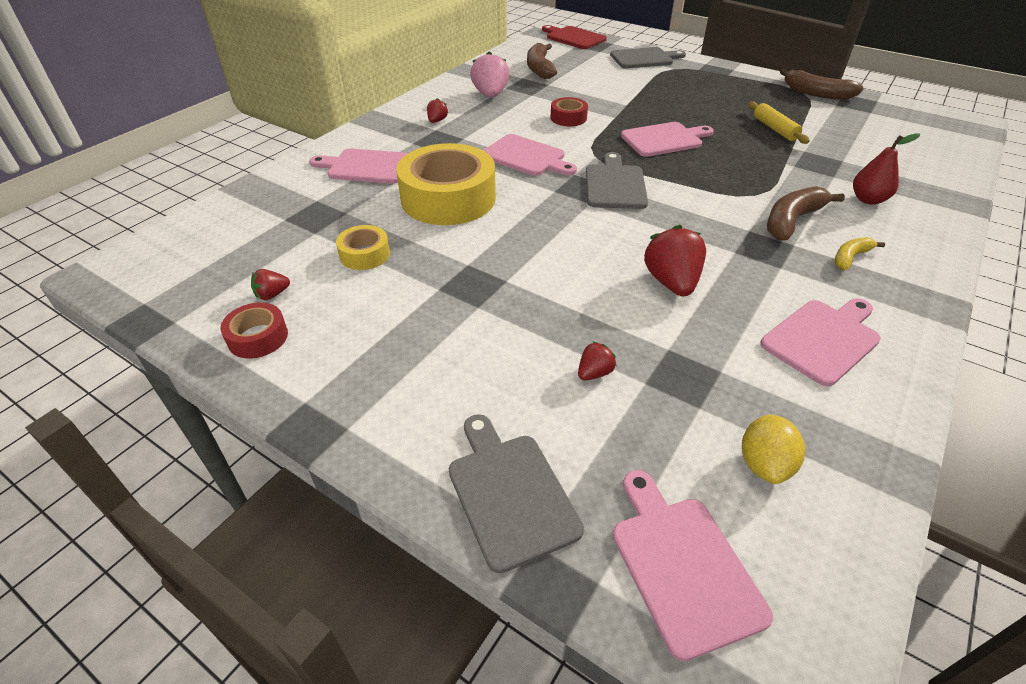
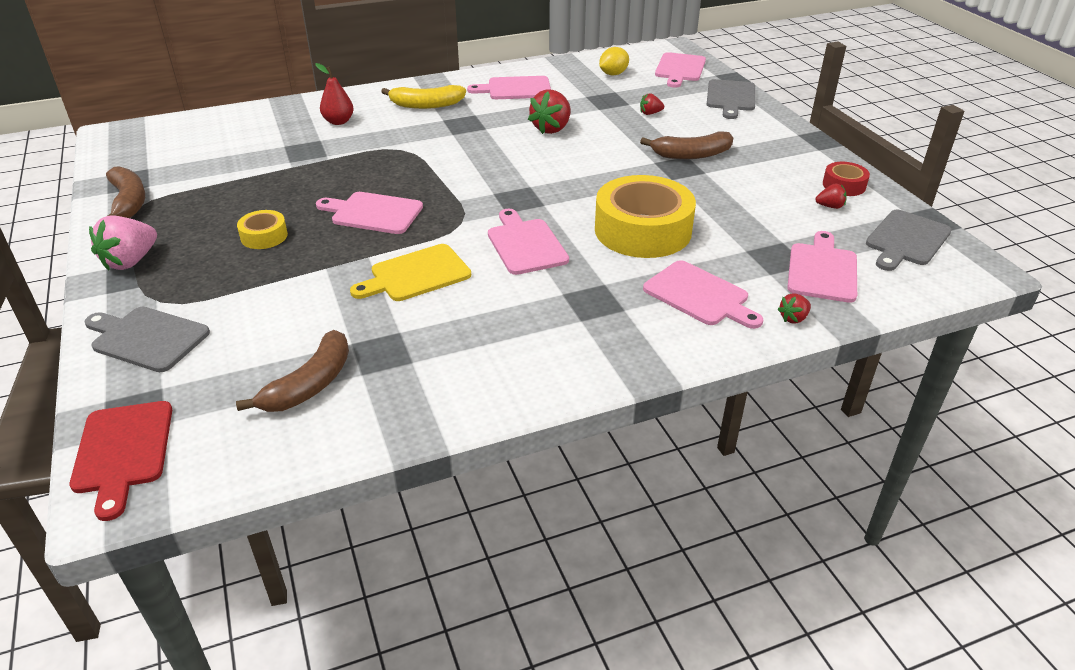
camera: 145 degrees left, 5 degrees down
(270, 218) = (822, 270): none -> pink cutting board
(364, 254) = (746, 210): yellow tape -> yellow tape (264, 236)
(437, 121) = (567, 333): red strawberry -> red strawberry (793, 318)
(490, 95) = (450, 354): pink strawberry -> pink strawberry (131, 261)
(568, 118) = (416, 275): red tape -> yellow cutting board
(615, 185) = (488, 191): grey cutting board -> grey cutting board (906, 240)
(774, 129) = (262, 185): yellow rolling pin -> none
(792, 220) = (415, 129): brown banana -> brown banana (691, 155)
(850, 257) = (426, 105): yellow banana -> yellow banana, size x1.75

